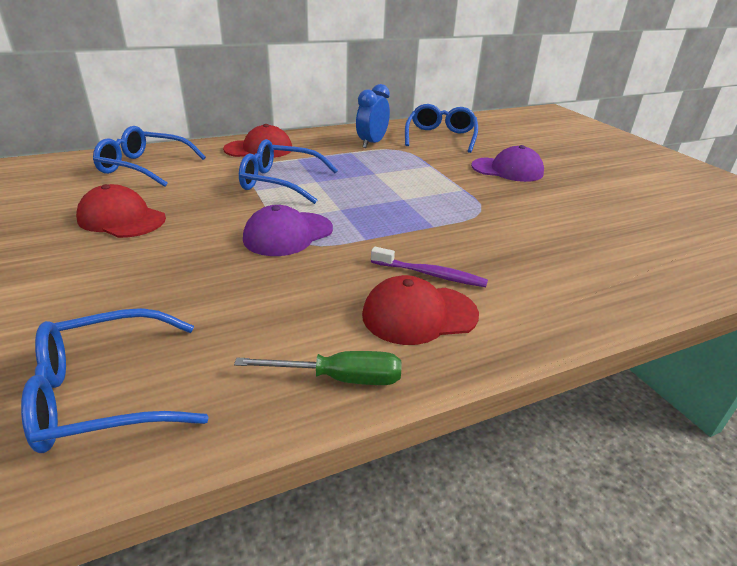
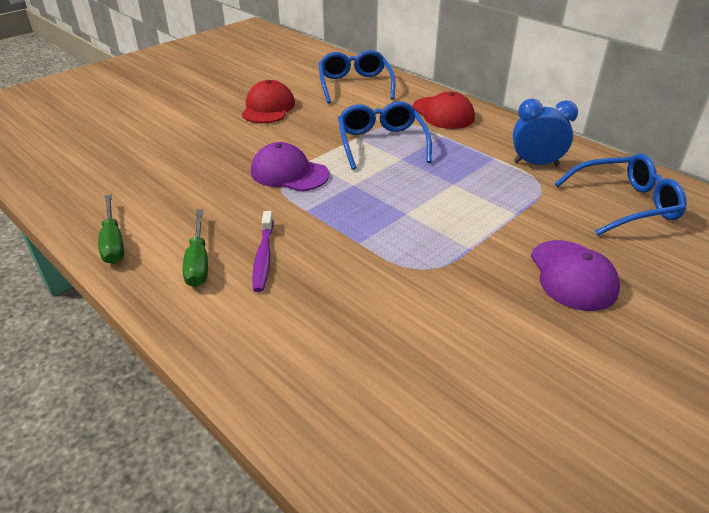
camera: 70 degrees right, 5 degrees up
(105, 393) = (87, 171): blue glasses -> none
(419, 315) = (198, 262): red cap -> green screwdriver

